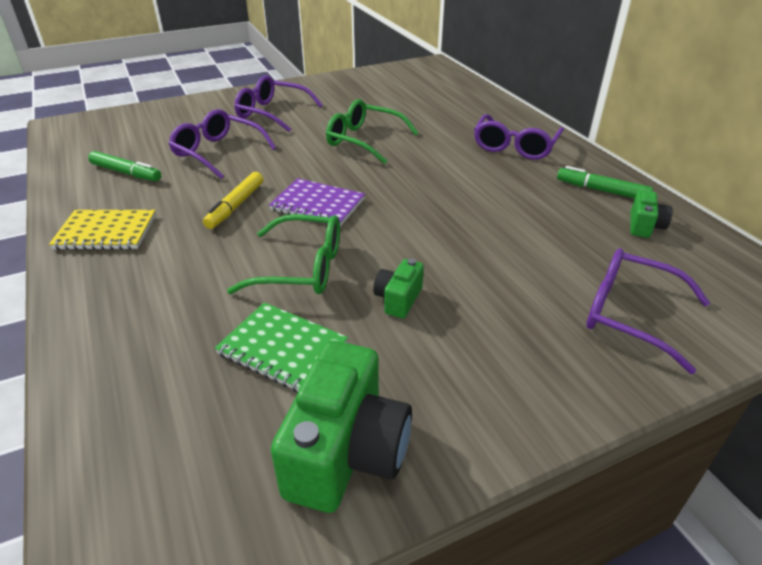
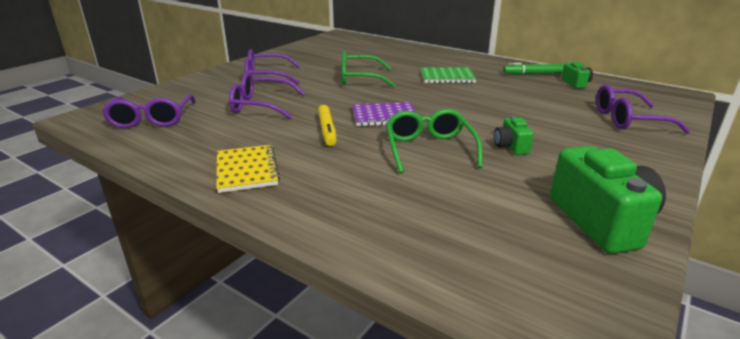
camera: 30 degrees left, 10 degrees down
(106, 232) = (247, 170): yellow notebook -> yellow notebook turned 75 degrees counterclockwise
(126, 173) = (201, 133): green marker -> none
(282, 349) = (486, 190): green notebook -> green notebook (447, 77)
(302, 268) = (429, 149): green glasses -> green glasses turned 75 degrees counterclockwise
(515, 146) = (456, 64): purple glasses -> purple glasses (152, 119)

